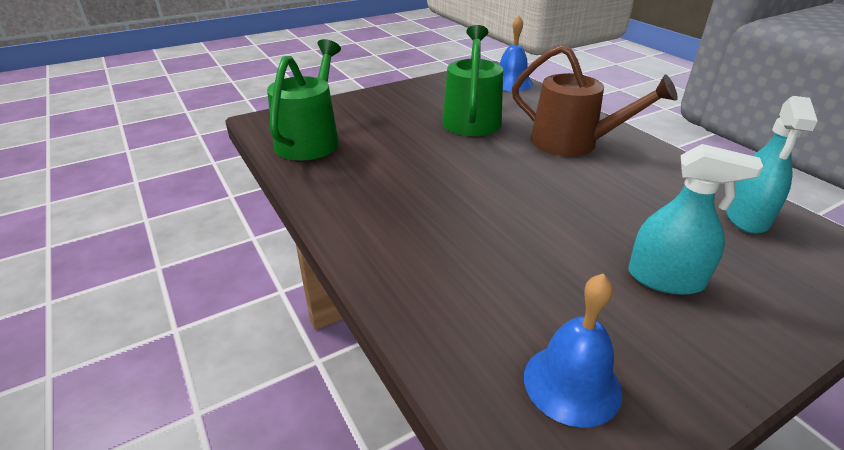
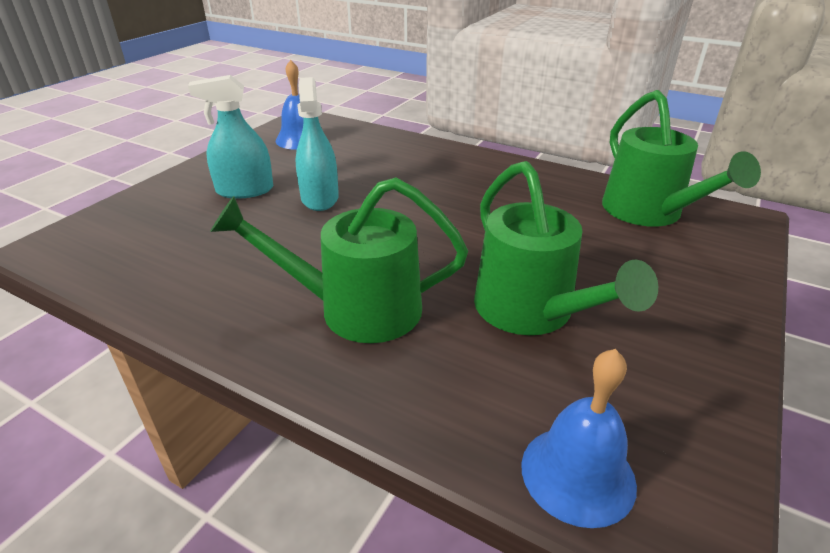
camera: 150 degrees right, 0 degrees up
(574, 143) = (355, 309): brown watering can -> green watering can
(747, 217) = (147, 260): turquoise spray bottle -> turquoise spray bottle (320, 198)

